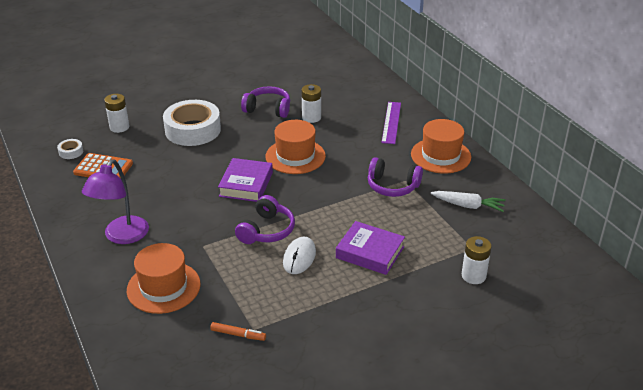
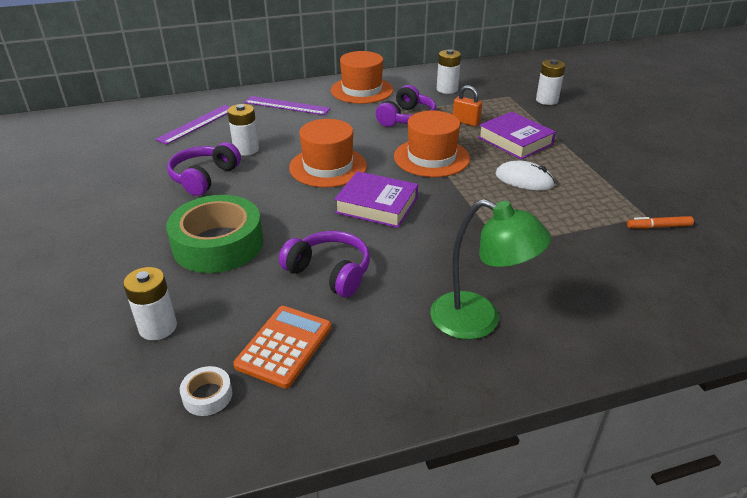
camera: 80 degrees left, 0 degrees up
(122, 236) = (479, 321): purple lamp -> green lamp
(163, 287) = (588, 280): orange hat -> orange hat (431, 157)
(193, 130) = (218, 244): white tape -> green tape
(238, 335) = (658, 226): orange marker -> orange marker turned 120 degrees counterclockwise
(266, 230) = (474, 197): purple headphones -> purple headphones (329, 272)
(343, 90) = (197, 124): none -> purple ruler
(370, 252) = (515, 141): purple book -> purple book turned 75 degrees counterclockwise
(398, 221) = (466, 122): none -> orange padlock
(468, 206) = (447, 89): white carrot -> white battery

